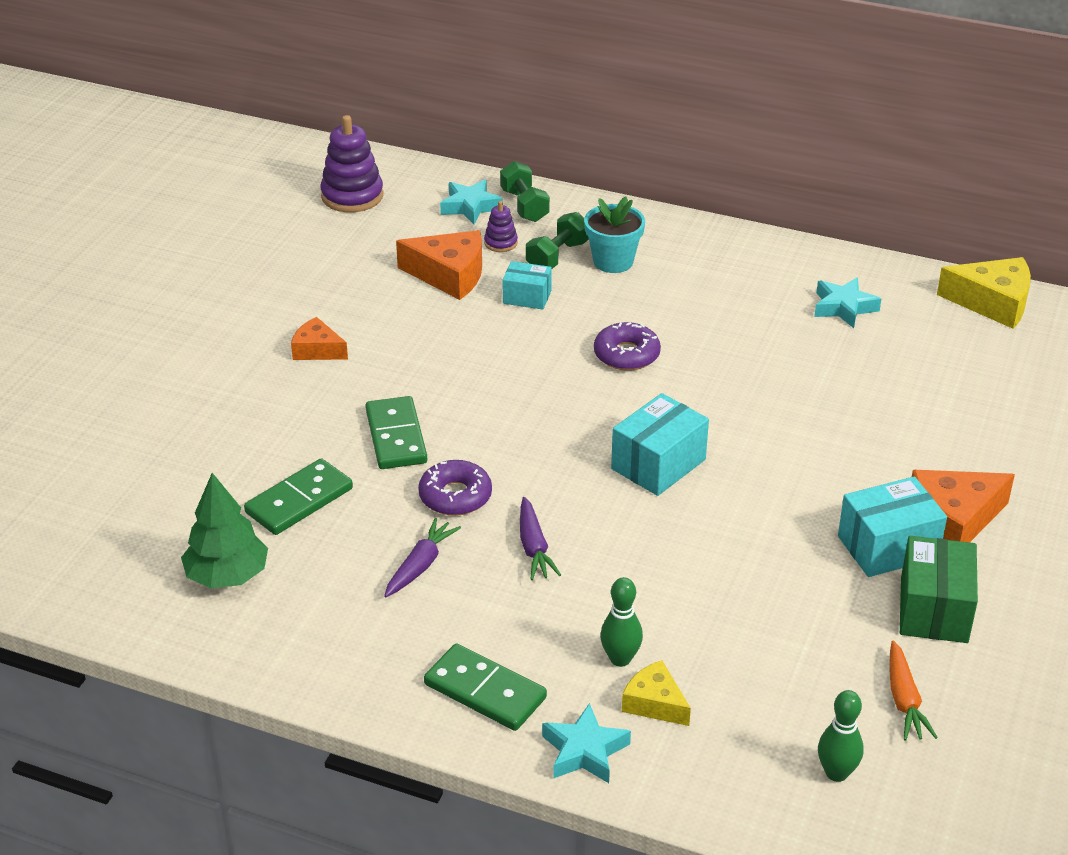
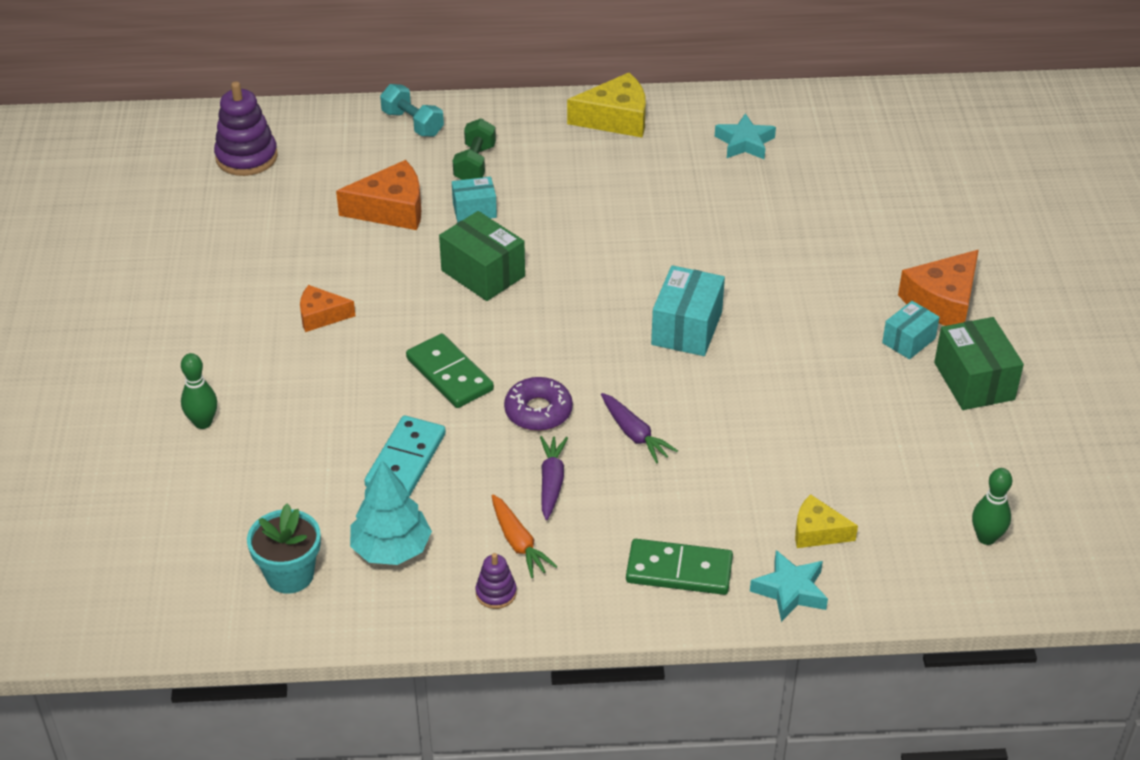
camera: 25 degrees left, 5 degrees up
(227, 576) = (391, 549): green tree -> turquoise tree
(299, 501) = (406, 460): green domino -> turquoise domino
(470, 207) = (364, 138): turquoise star -> none
(494, 355) = (483, 273): none -> green box
(500, 243) = (416, 165): purple stacking toy -> purple stacking toy (496, 593)
(524, 206) = (412, 123): green dumbbell -> turquoise dumbbell
(613, 261) = (526, 155): turquoise flower pot -> turquoise flower pot (290, 575)
(620, 659) = (767, 505): green bowling pin -> green bowling pin (203, 422)
(626, 354) = (595, 238): purple donut -> none
(887, 547) = (908, 341): turquoise box -> turquoise box, size x0.62
(904, 700) = (998, 462): orange carrot -> orange carrot (518, 543)
(992, 303) = (857, 105): yellow cheese -> yellow cheese (615, 118)

